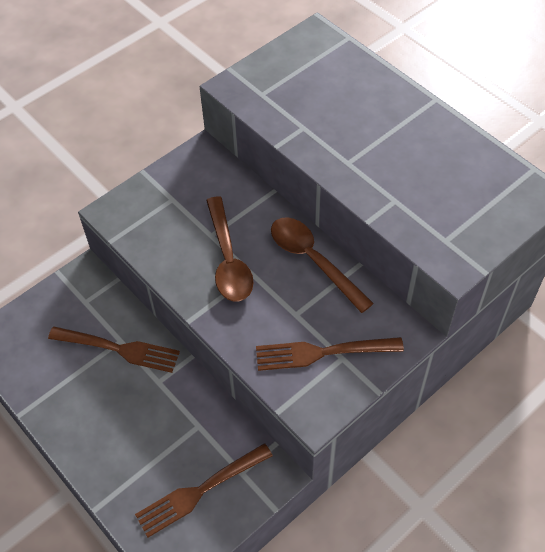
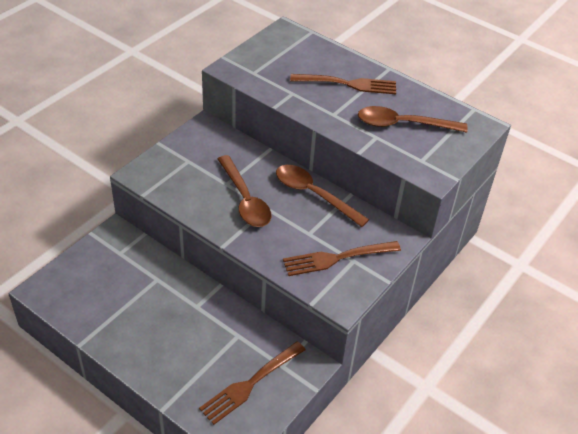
camera: 15 degrees left, 10 degrees down
(119, 349) = (157, 285): brown fork -> brown fork (348, 84)
(433, 185) = (402, 124): none -> brown spoon

